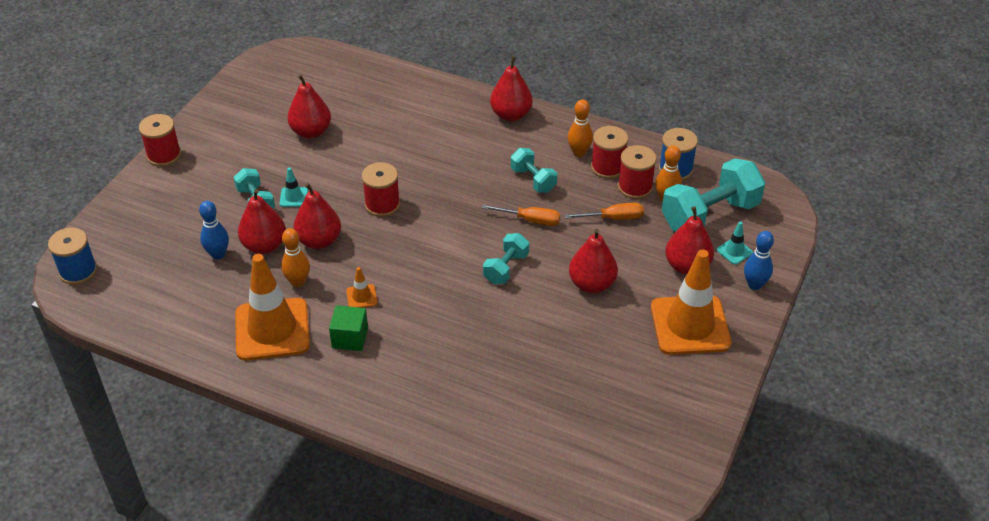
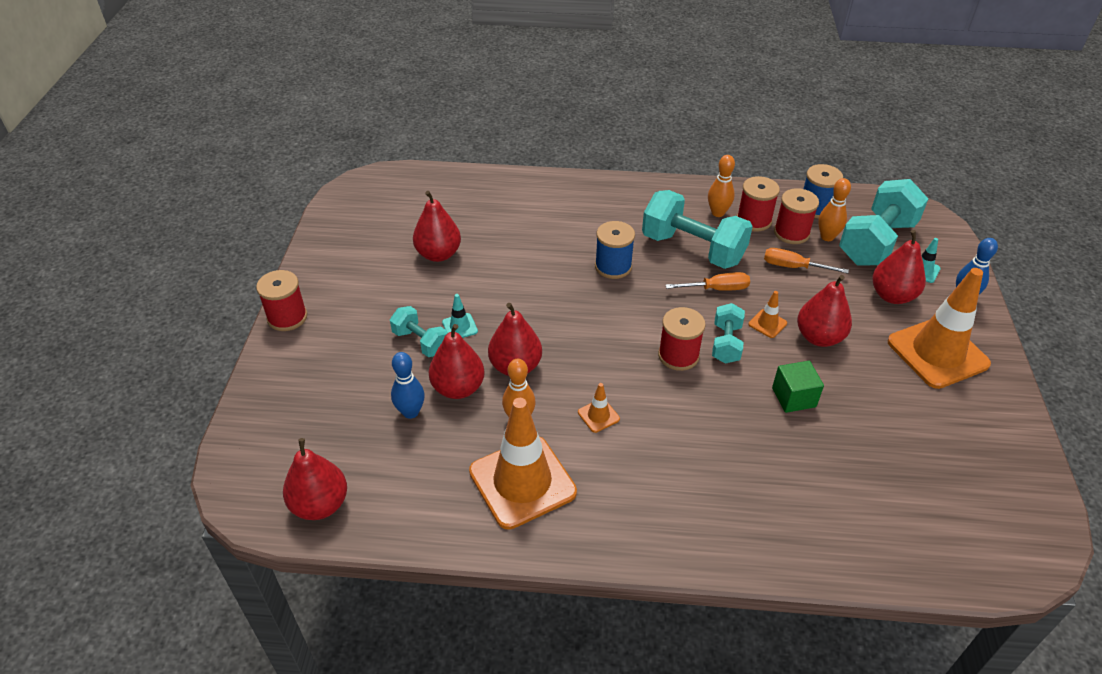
camera: 20 degrees left, 0 degrees up
(78, 271) = (251, 478): blue spool -> blue spool (613, 266)
(350, 338) = (614, 466): green cube -> green cube (793, 397)
(382, 205) = (559, 311): red spool -> red spool (678, 355)
(511, 115) = (630, 192): red pear -> red pear (320, 504)
(533, 180) = (692, 249): turquoise dumbbell -> turquoise dumbbell, size x1.88
(554, 261) = (767, 324): none -> orange traffic cone
(613, 218) = (793, 267): orange screwdriver -> orange screwdriver turned 135 degrees counterclockwise

